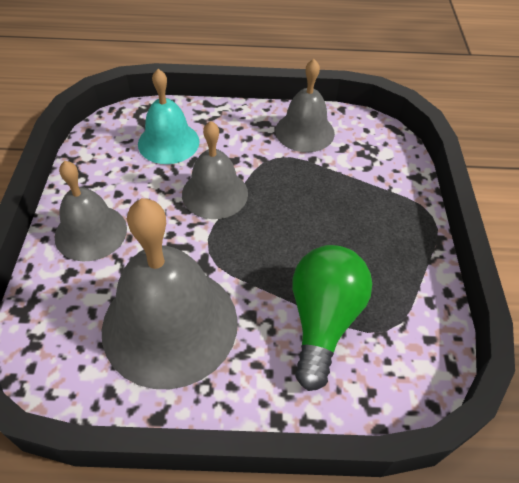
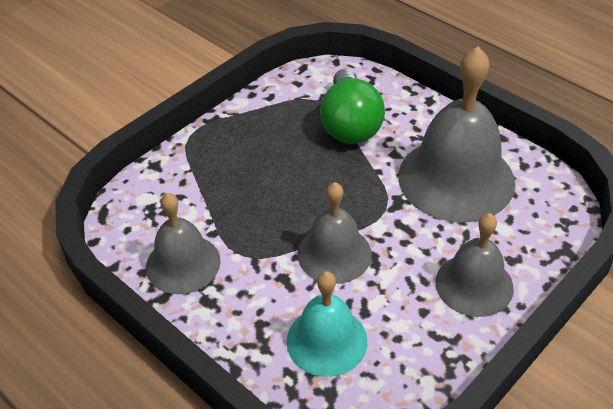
camera: 135 degrees left, 5 degrees down
(323, 320) = (350, 124): green light bulb -> green light bulb turned 60 degrees counterclockwise

